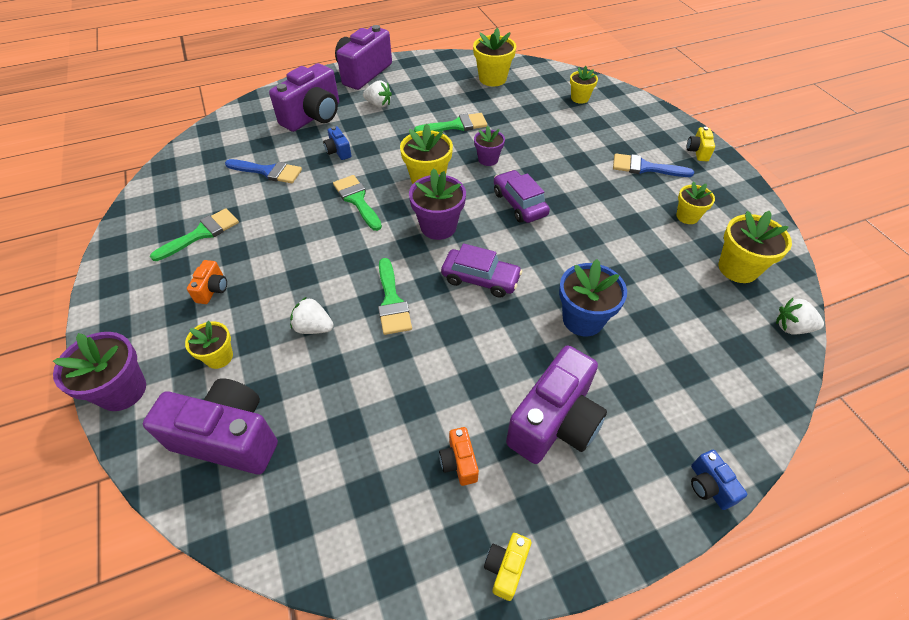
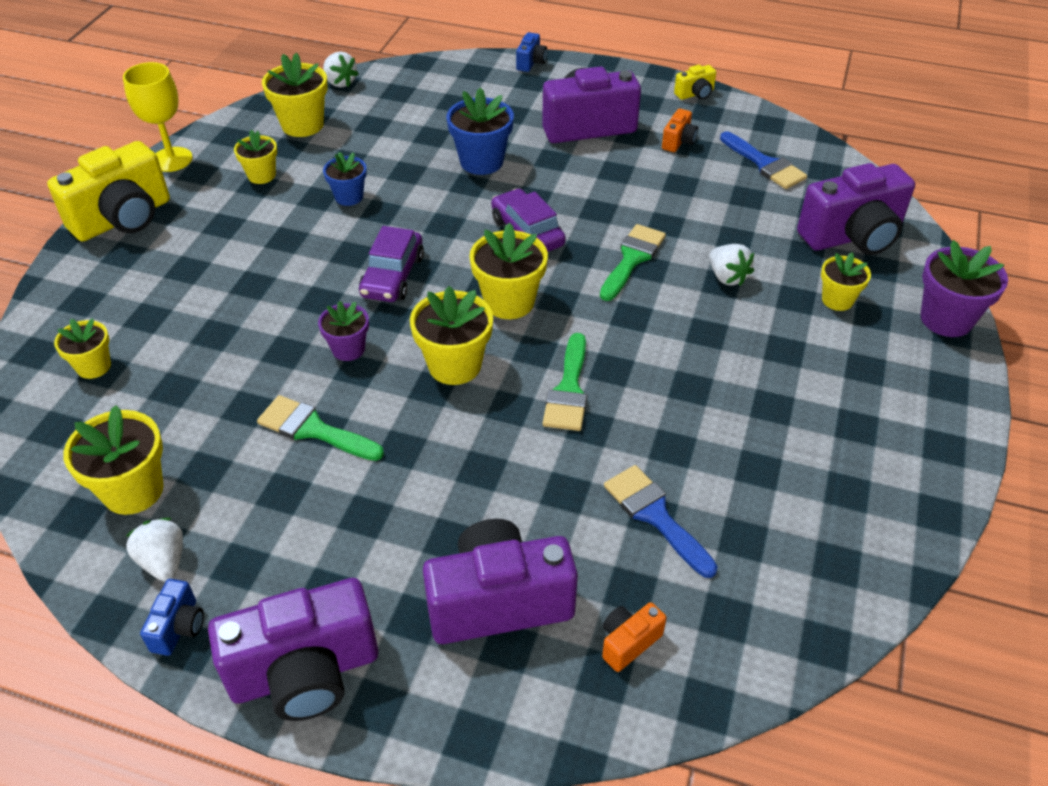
camera: 140 degrees left, 5 degrees down
(201, 234) = (805, 458): green brush -> none
(212, 289) = (818, 372): orange camera -> orange camera (628, 642)
(228, 438) = (852, 236): purple camera -> purple camera turned 75 degrees counterclockwise
(338, 151) = (524, 490): blue camera -> blue camera (179, 627)
(378, 104) = (369, 556): white strawberry -> white strawberry (163, 561)
(438, 227) = (509, 302): purple flower pot -> yellow flower pot
(618, 234) = (349, 197): none -> blue flower pot
(645, 167) = (206, 235): blue brush -> blue brush (765, 164)
(697, 151) = (123, 218): yellow camera -> yellow camera, size x2.21
(749, 194) = (172, 159): none -> yellow goblet

